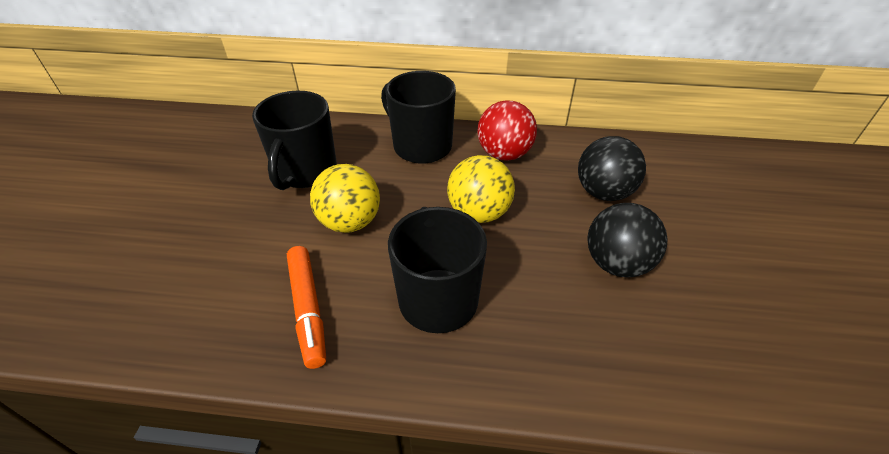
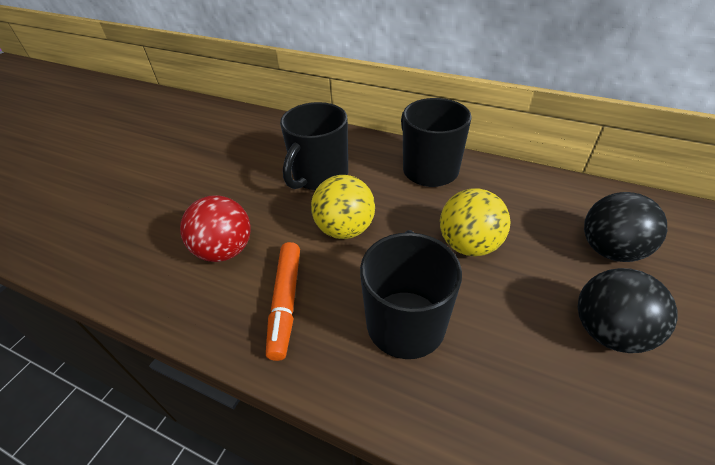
camera: 20 degrees right, 0 degrees up
(504, 154) = (509, 191): red ball -> red ball (225, 250)

